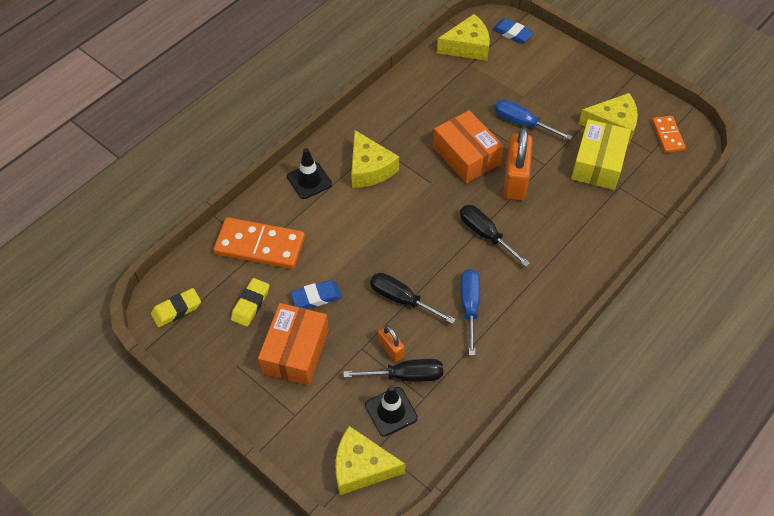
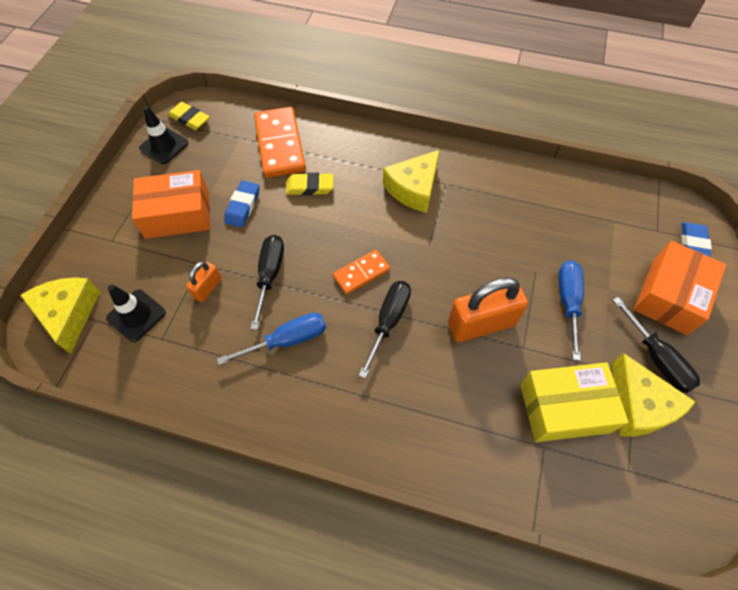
camera: 65 degrees right, 5 degrees up
(250, 304) = (215, 163): yellow eraser -> yellow eraser (310, 187)
(309, 180) = (371, 150): black traffic cone -> black traffic cone (164, 146)
(316, 297) = (243, 206): blue eraser -> blue eraser turned 60 degrees clockwise
(406, 376) = (181, 313): black screwdriver -> black screwdriver (656, 358)
(466, 156) = (484, 264): orange box -> orange box (669, 296)
(467, 46) = (636, 210): yellow cheese -> none
(667, 135) = (672, 484): orange domino -> orange domino (361, 273)

